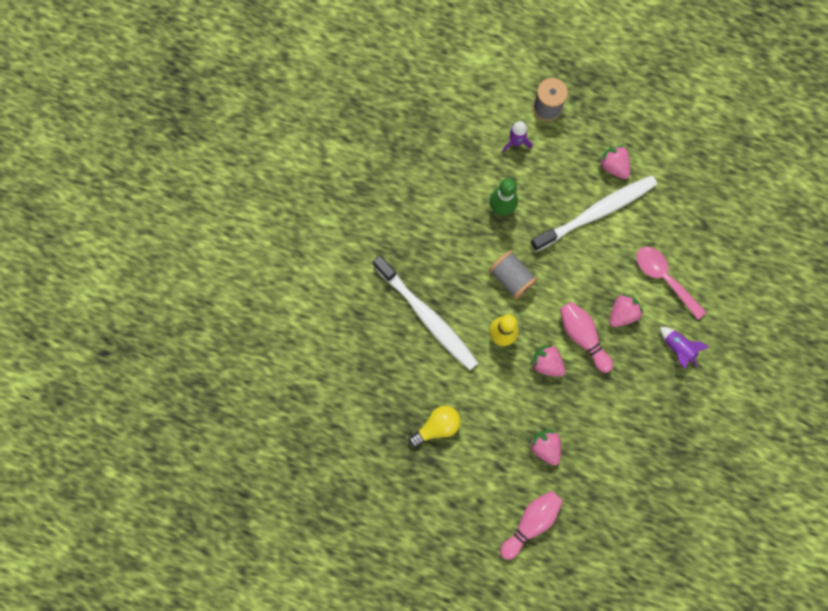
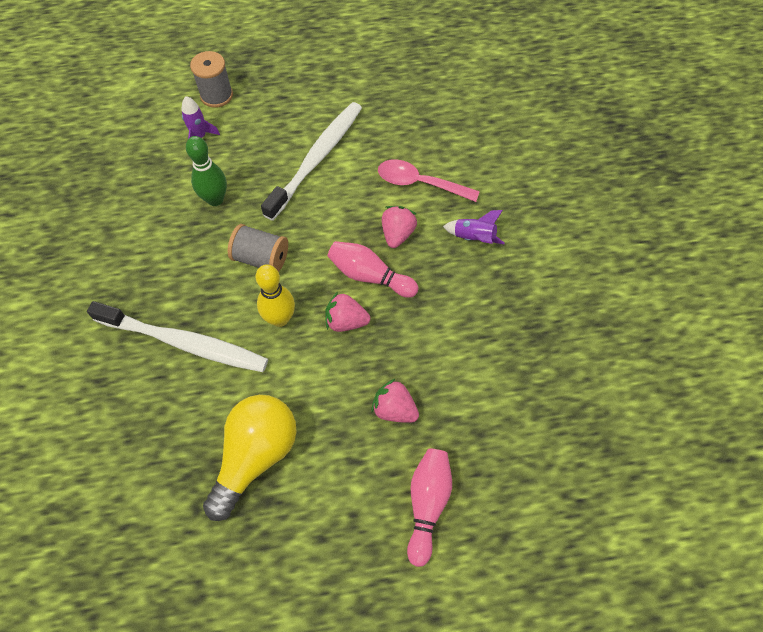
camera: 30 degrees left, 15 degrees down
(437, 426) = (255, 456): yellow light bulb -> yellow light bulb, size x1.65
(613, 166) = (311, 114): pink strawberry -> none

